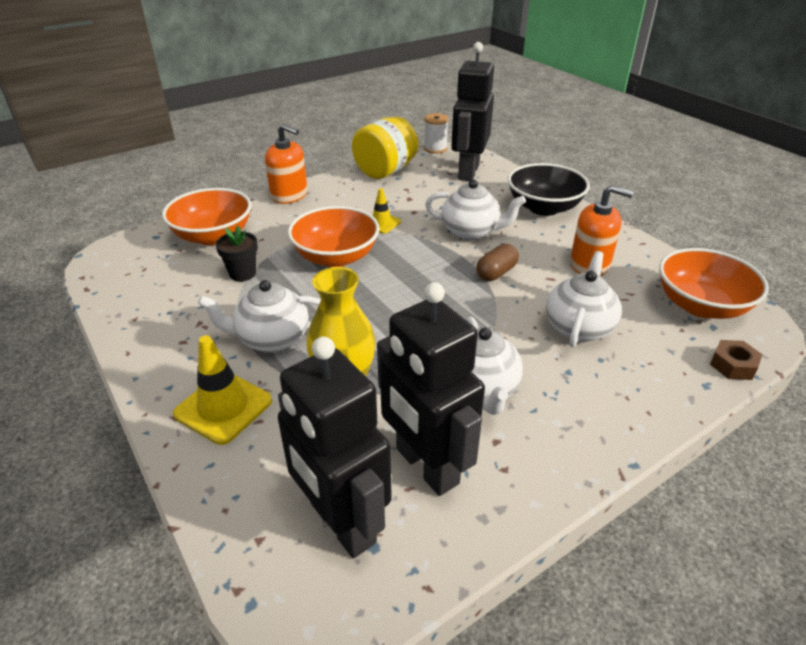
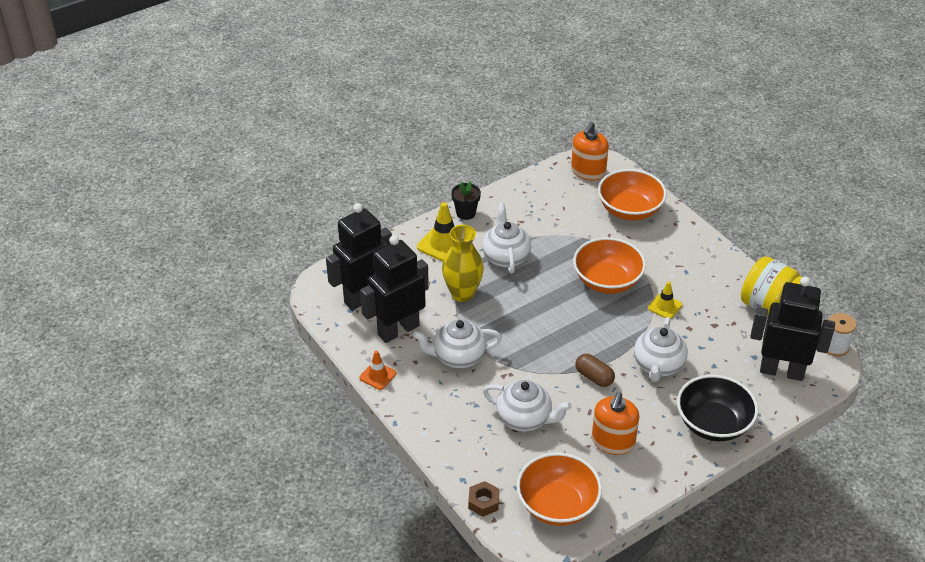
camera: 90 degrees right, 5 degrees up
(242, 273) = (579, 233): black flower pot -> black flower pot (465, 213)
(289, 195) = (705, 245): orange soap dispenser -> orange soap dispenser (588, 171)
(538, 492) = (378, 375): none -> orange traffic cone

